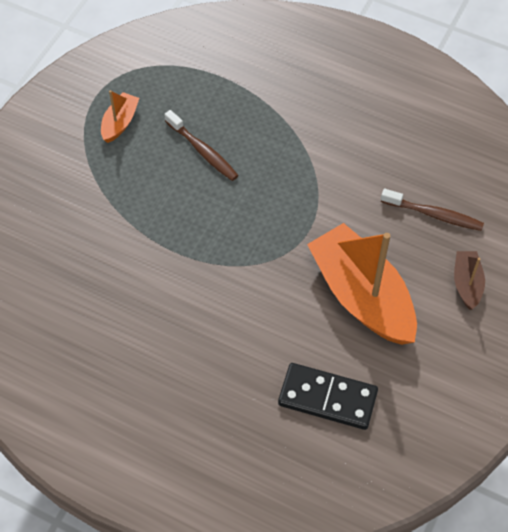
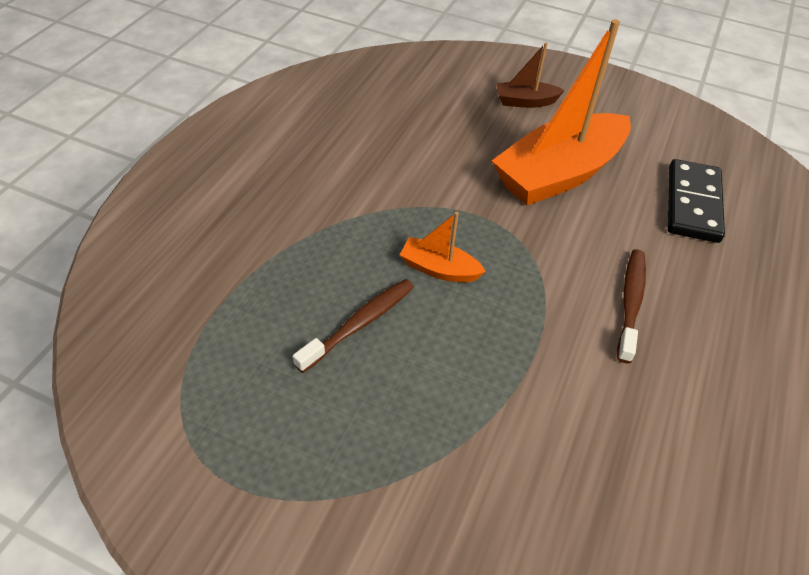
camera: 95 degrees left, 10 degrees down
(120, 122) = (299, 440): orange boat -> orange boat (439, 269)
(434, 215) = (445, 117): brown toothbrush -> brown toothbrush (630, 302)

